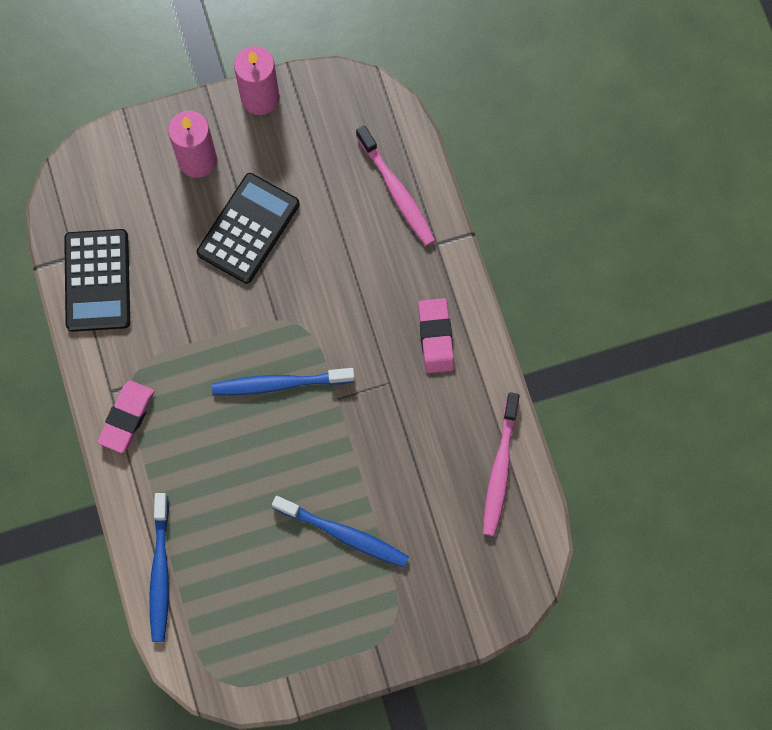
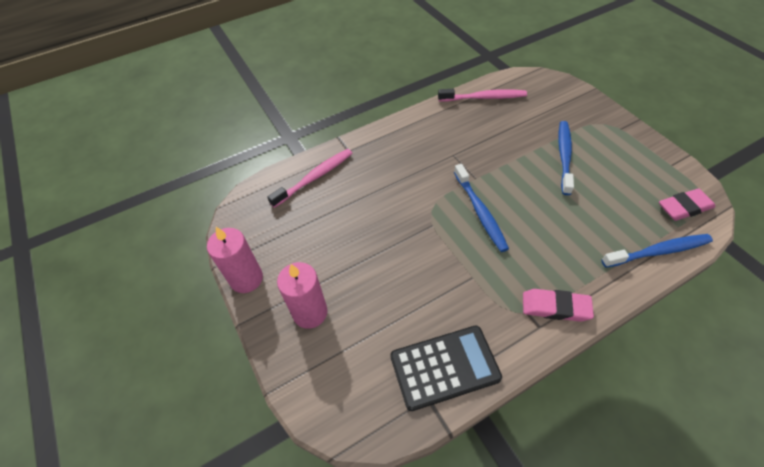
camera: 100 degrees left, 20 degrees down
(248, 228) = (364, 260): black calculator -> none
(435, 337) = (413, 139): pink eraser -> pink eraser (684, 207)

